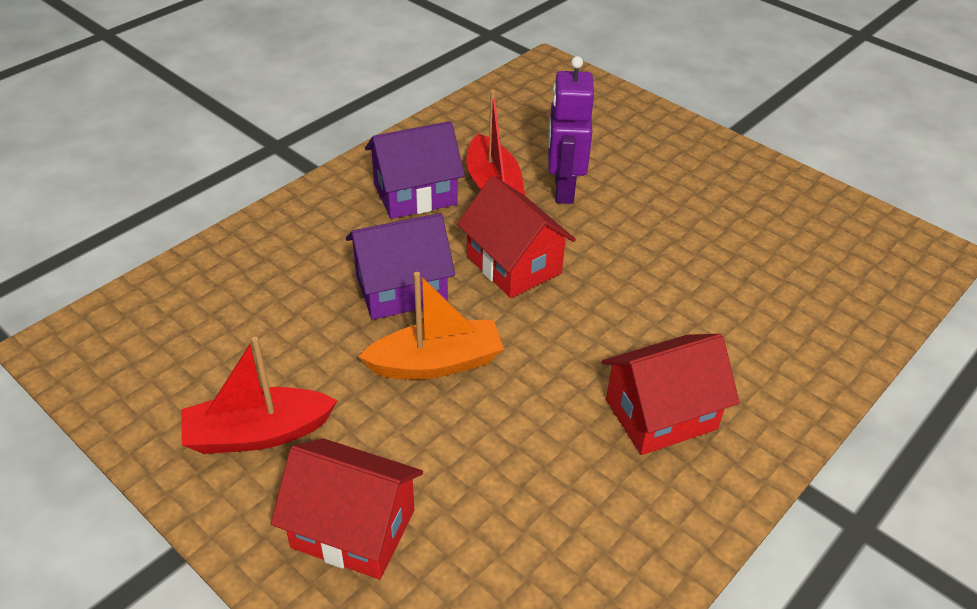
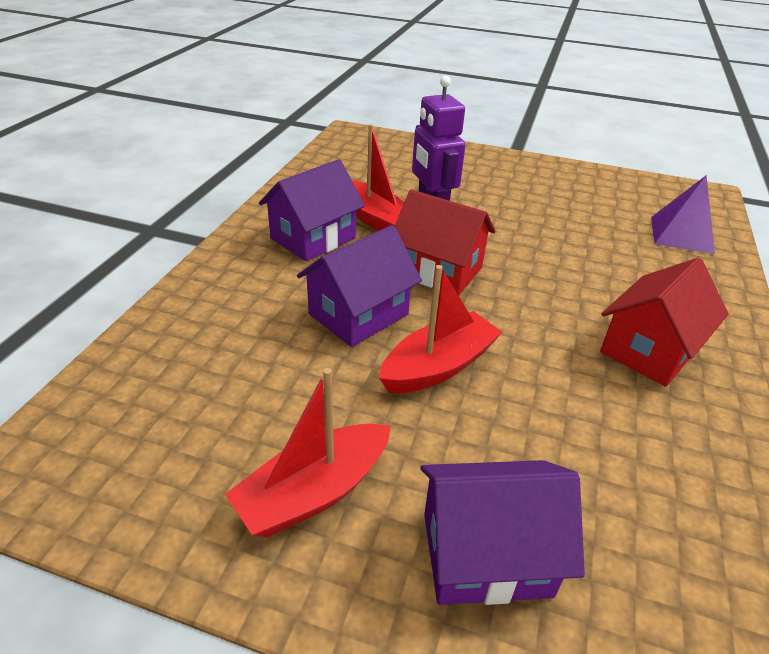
camera: 25 degrees left, 5 degrees down
(353, 529) = (486, 554): red house -> purple house
(436, 363) = (438, 366): orange boat -> red boat
(837, 297) = (681, 234): none -> purple pyramid

